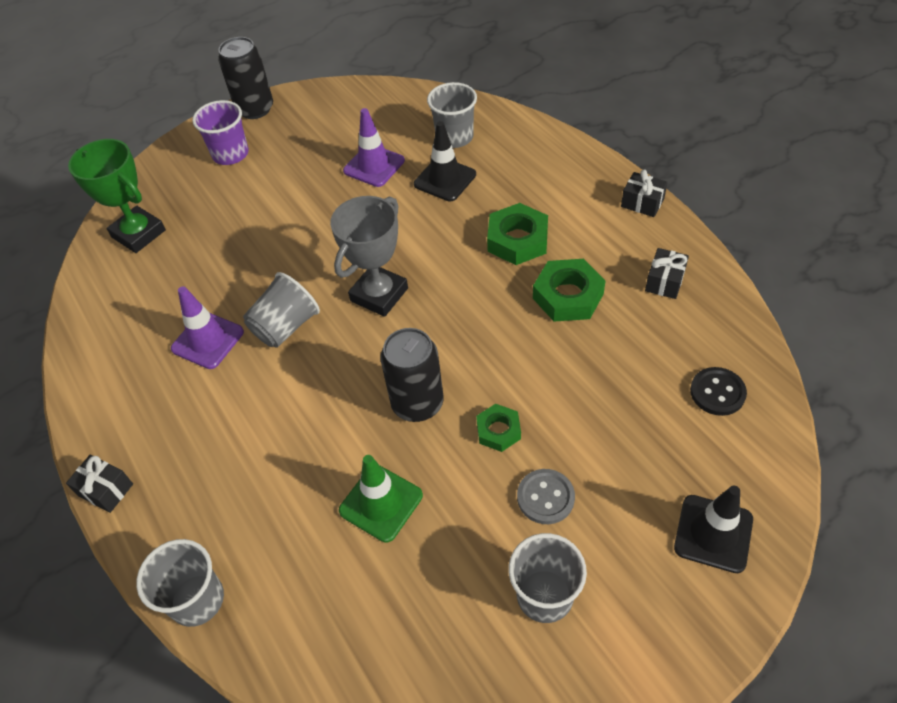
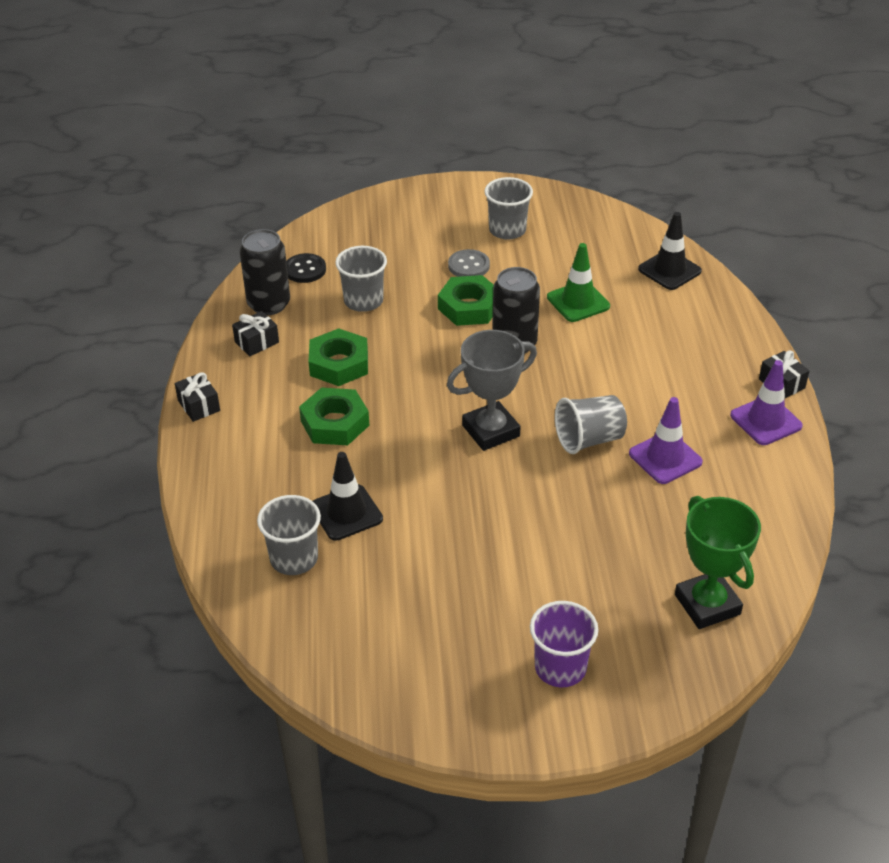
camera: 155 degrees left, 10 degrees down
(197, 600) = (726, 302): grey cup -> grey cup (363, 301)
(255, 109) = (496, 731): black can -> black can (269, 304)
(374, 166) = (405, 565): purple traffic cone -> purple traffic cone (766, 421)
(498, 431) = (469, 307): green nut -> green nut, size x1.65
(713, 533) = (387, 218): black traffic cone -> black traffic cone (669, 270)

